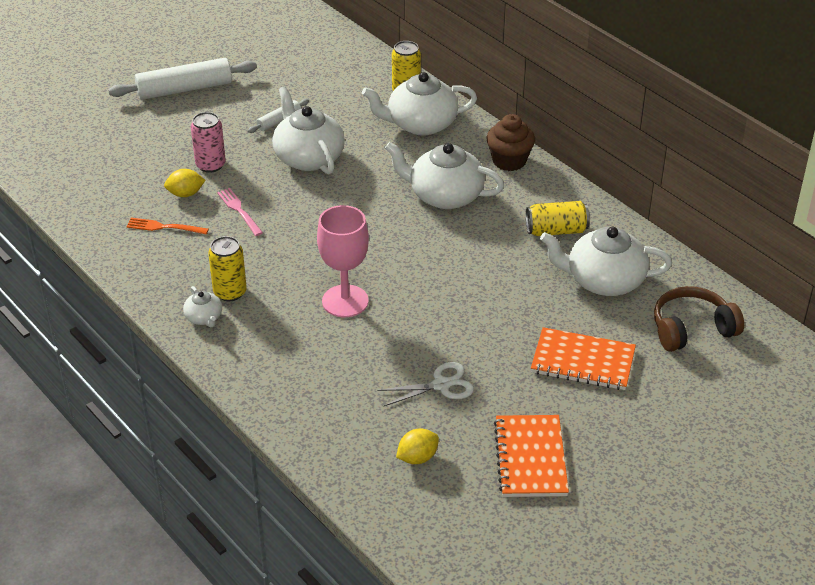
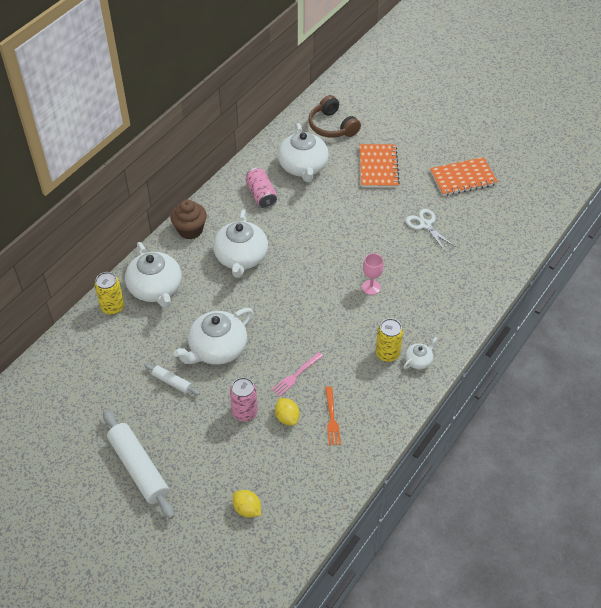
camera: 105 degrees left, 10 degrees up
(345, 301) = (371, 287): pink goblet -> pink goblet, size x0.58
(417, 457) = (486, 224): yellow lemon -> yellow lemon (247, 509)
(556, 230) = (261, 195): yellow can -> pink can

